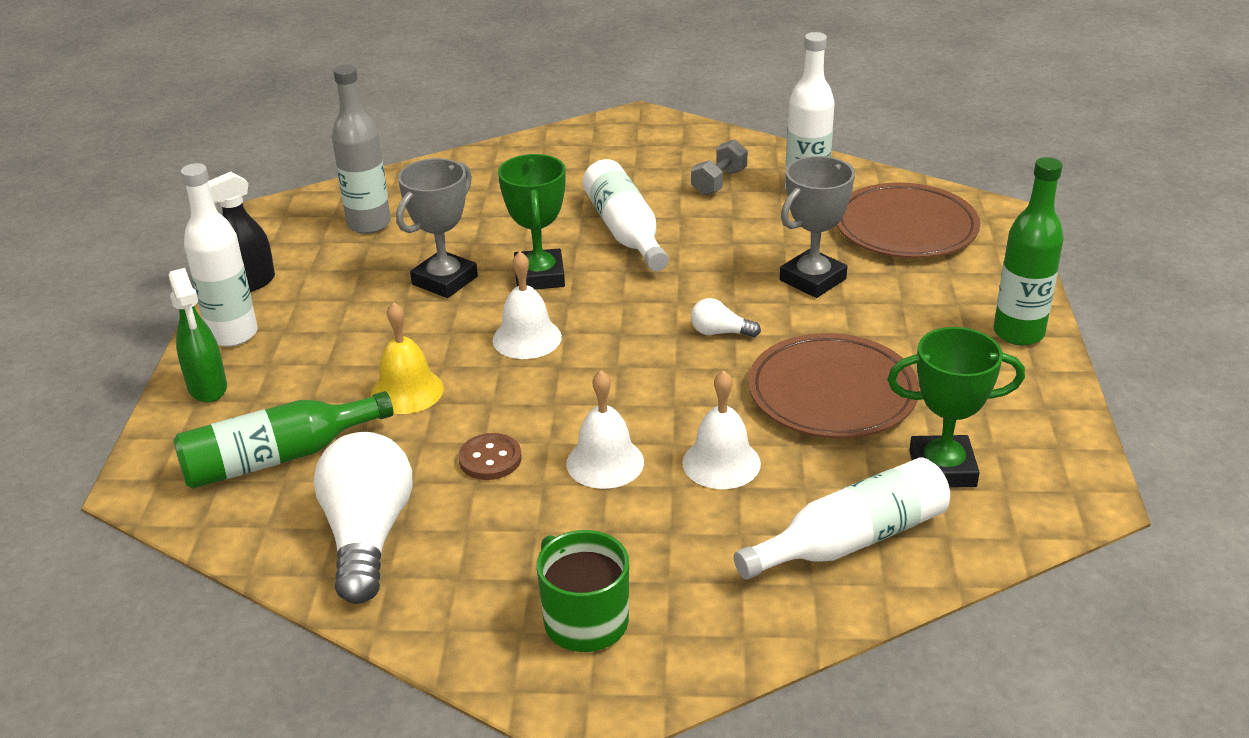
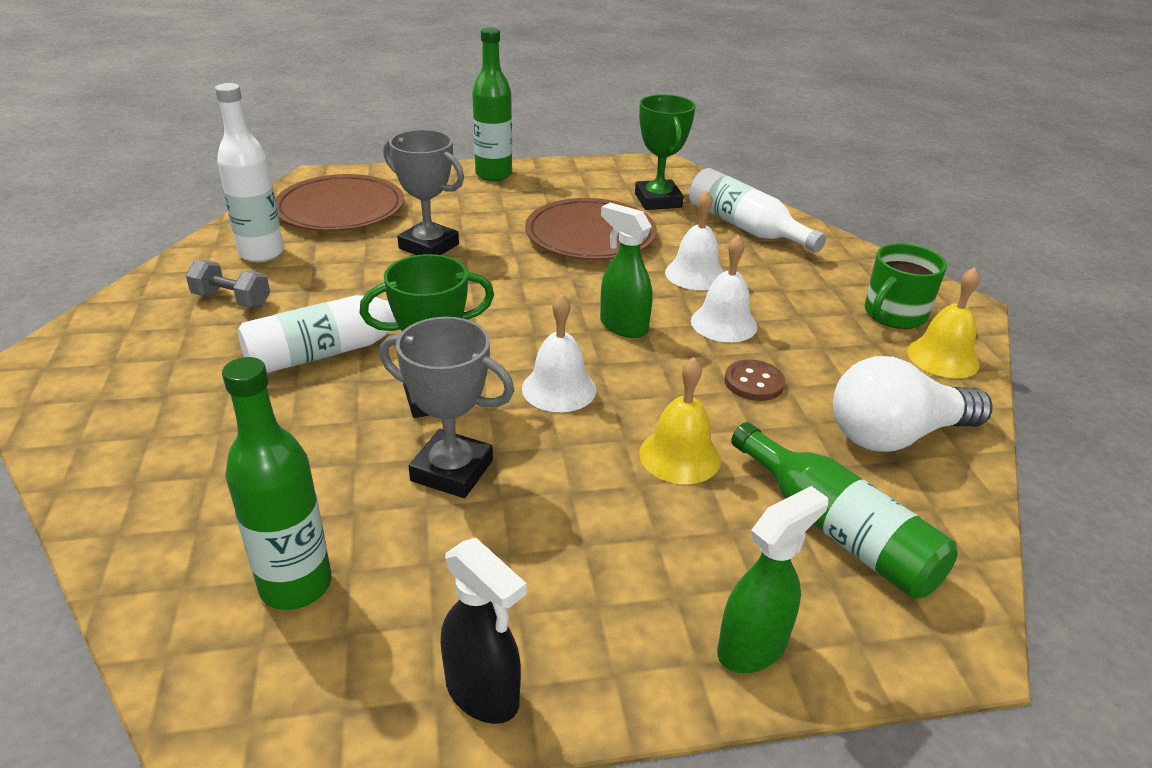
camera: 105 degrees left, 0 degrees up
(233, 334) = (624, 663): white bottle -> none
(369, 224) = (296, 585): grey bottle -> green bottle
(478, 631) = (943, 357): none -> yellow bell
(619, 389) = (623, 326): none -> green spray bottle
(720, 332) = (521, 284): white light bulb -> none

